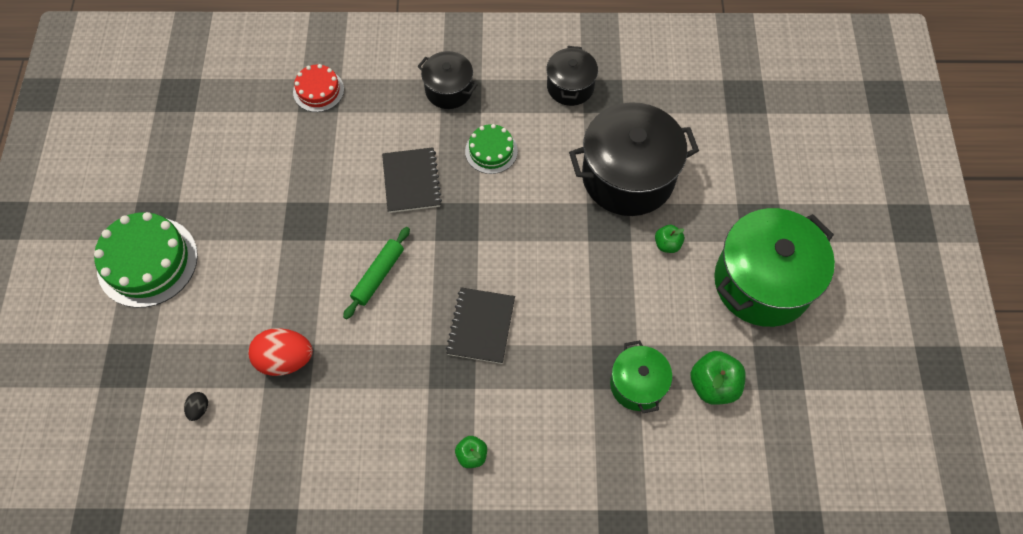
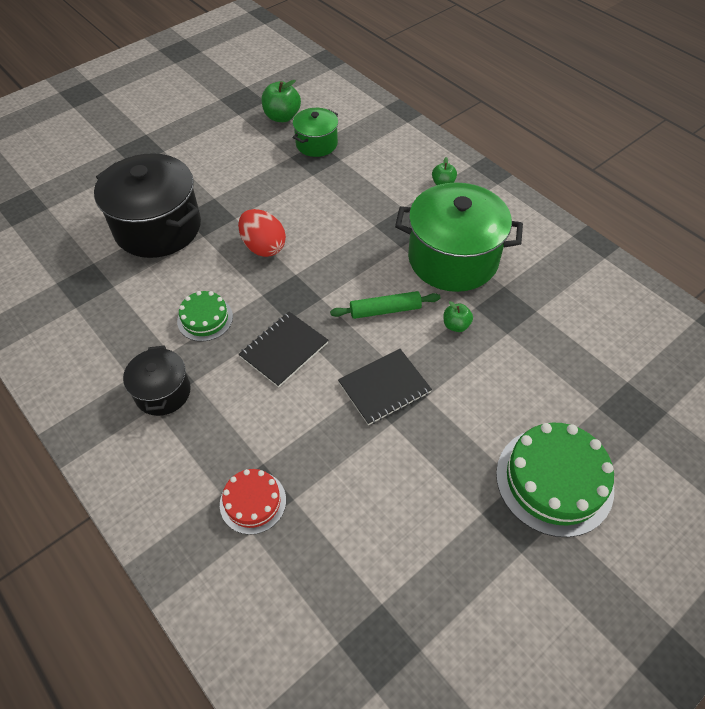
camera: 130 degrees left, 10 degrees down
(199, 409) = (595, 335): black egg -> none
(285, 359) = (505, 314): red egg -> red egg (263, 247)
(481, 326) = (359, 230): black notebook -> black notebook (384, 388)
(570, 87) = (90, 310): black pot -> none
(667, 244) = (200, 180): green apple -> green apple (456, 325)
(762, 282) = (188, 129): green pot -> green pot (453, 258)

